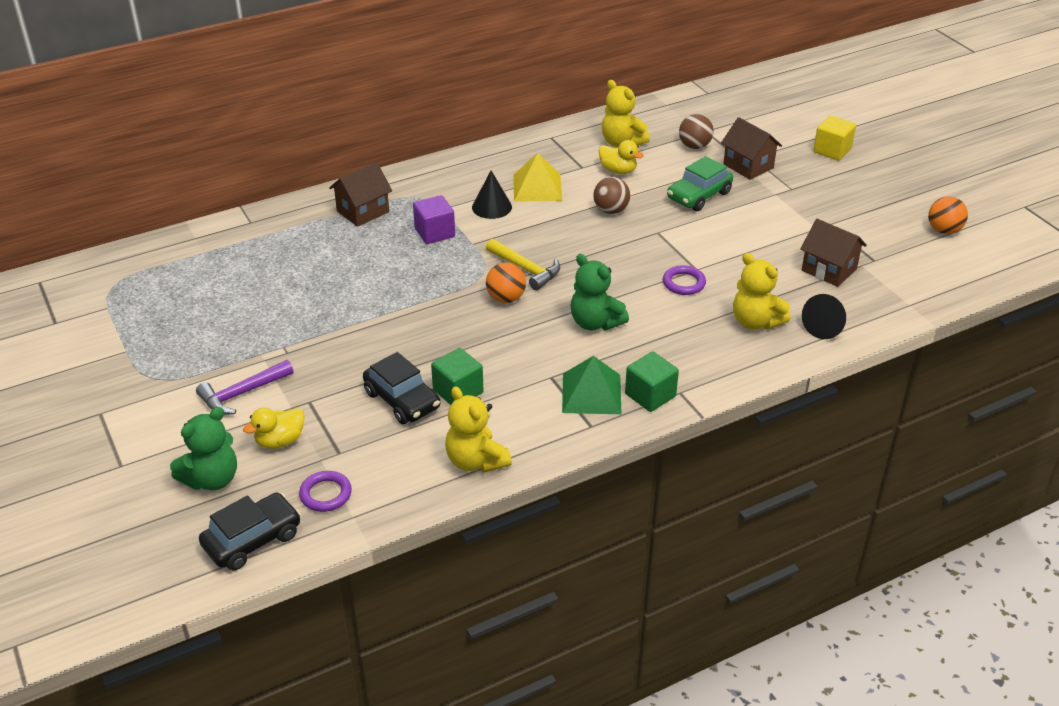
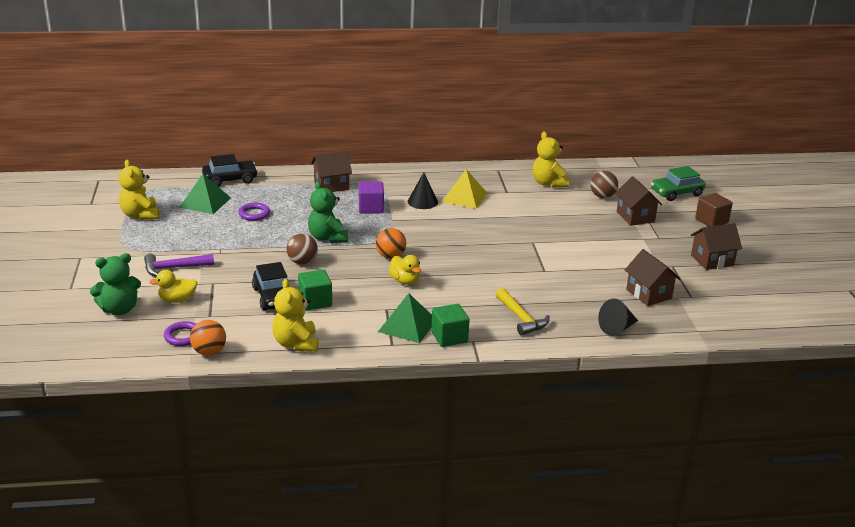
camera: 20 degrees right, 10 degrees down
(214, 279) = (205, 202): none -> green pyramid
(252, 540) = (118, 349): black car -> black car (230, 180)
(526, 269) = (418, 243): yellow hammer -> yellow hammer (521, 318)
(595, 322) = (443, 285): green teddy bear -> green teddy bear (327, 238)
(611, 210) = (507, 222): brown ball -> brown ball (302, 262)
(618, 171) = (532, 199): yellow duck -> yellow duck (405, 281)
(684, 283) = (528, 277): purple ring -> purple ring (254, 214)
(699, 195) = (582, 227): green car -> green car (676, 193)
(755, 322) = (564, 312): yellow teddy bear -> yellow teddy bear (140, 215)
(832, 150) = (711, 221): yellow cube -> brown cube
(866, 205) = (712, 260): none -> brown house
(943, 230) = (765, 290): orange ball -> orange ball (209, 352)

